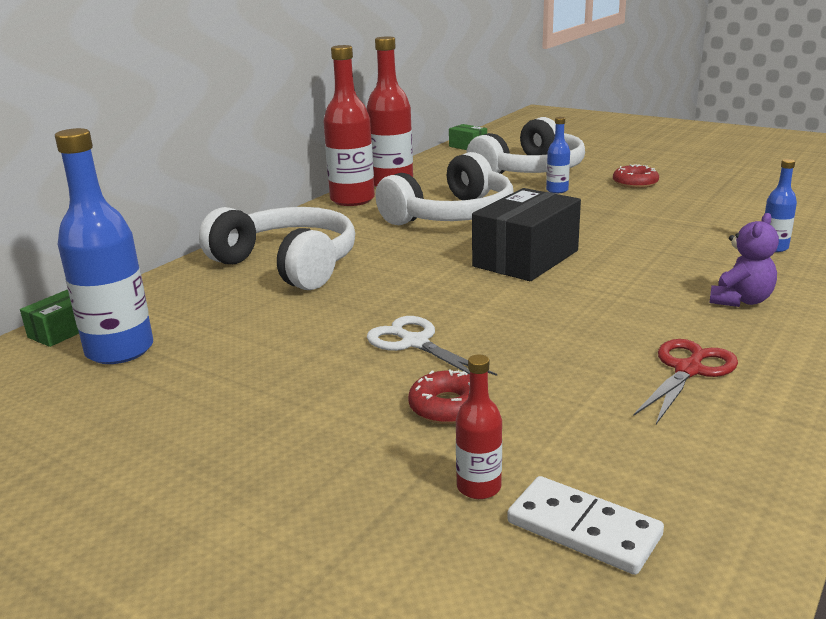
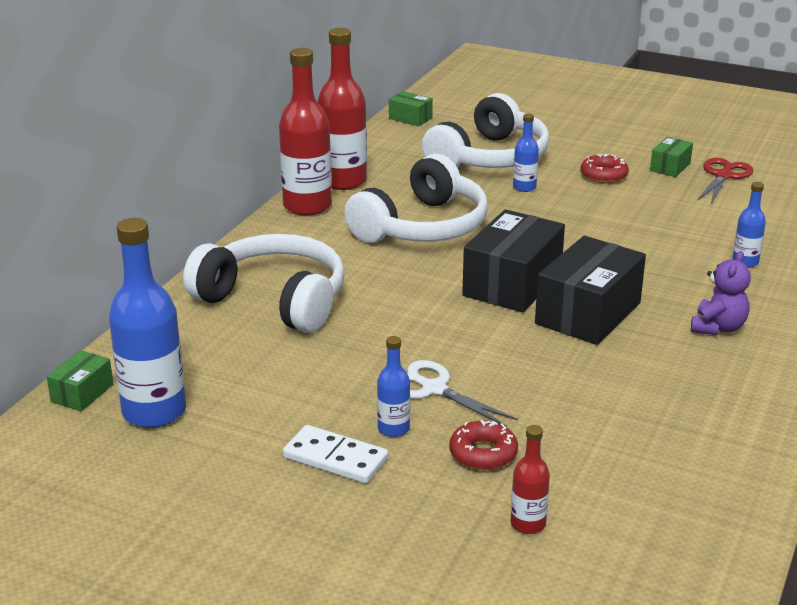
camera: 10 degrees left, 5 degrees up
(357, 377) = (393, 429): none -> blue bottle
(583, 529) = (615, 551): white domino -> white domino (335, 458)
(599, 284) = (588, 313): none -> black box
(688, 370) = (678, 405): red scissors -> red scissors (723, 176)
(701, 178) = (670, 167): none -> green box

